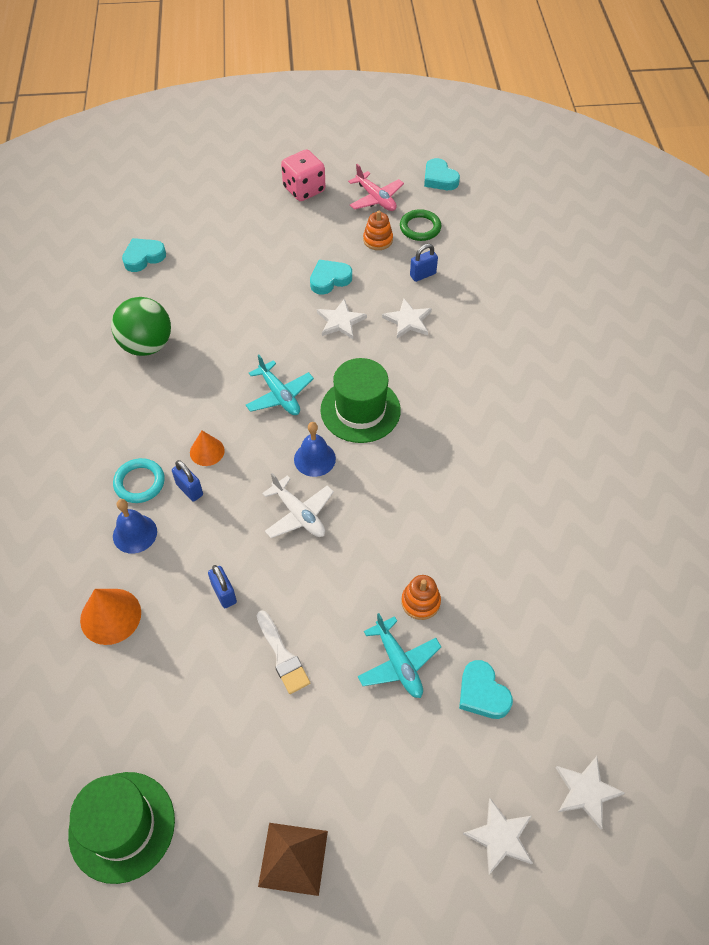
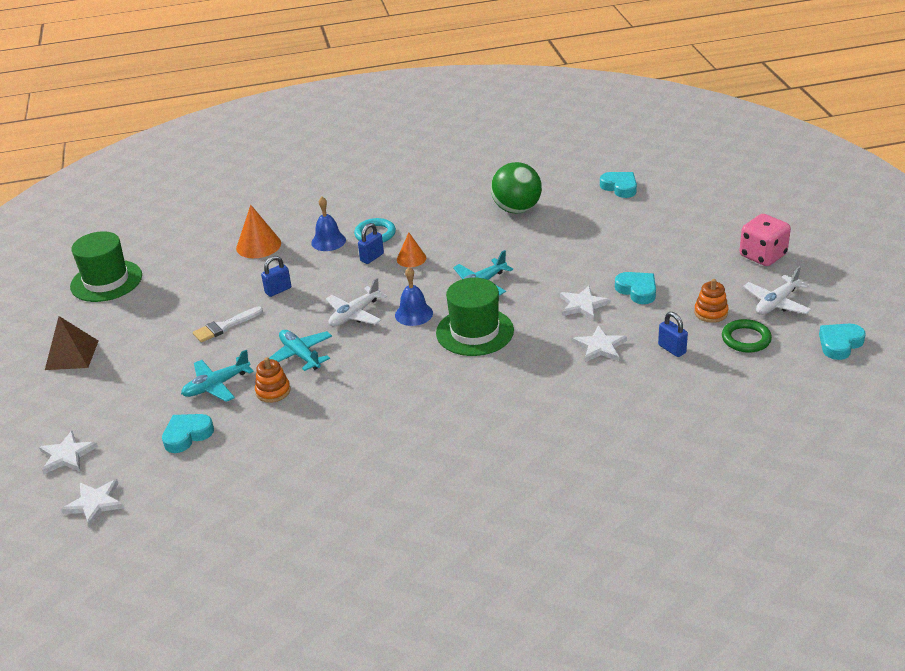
camera: 85 degrees right, 20 degrees down
(361, 572) = (300, 355): none -> turquoise plane
(376, 198) = (776, 303): pink plane -> white plane

